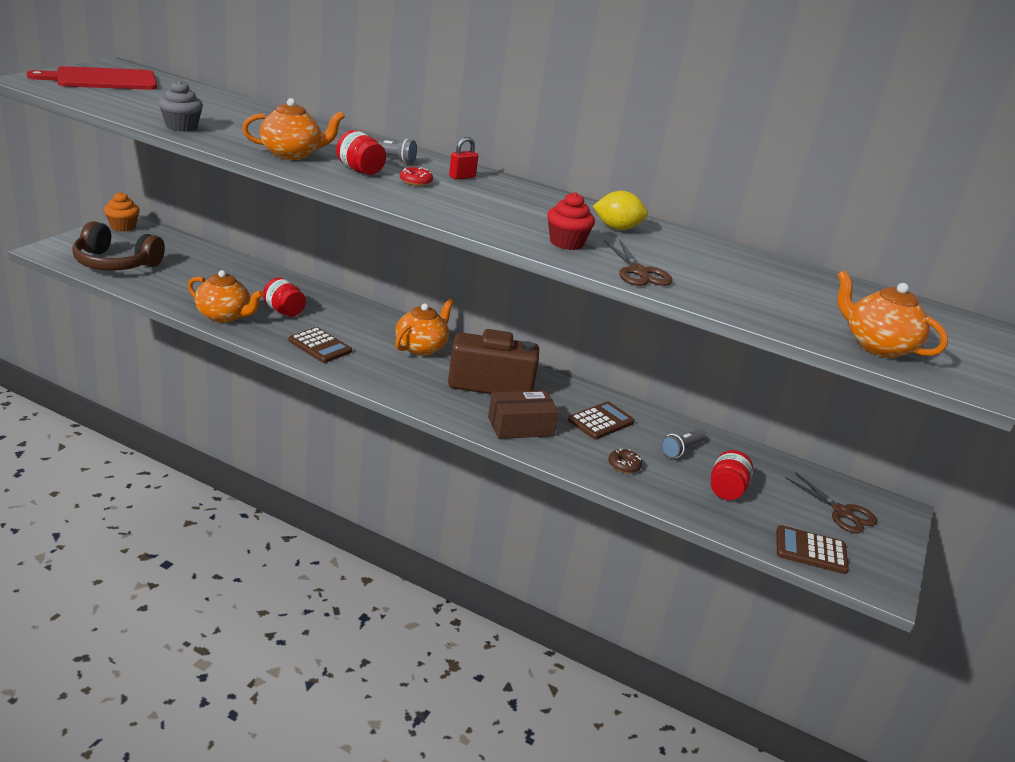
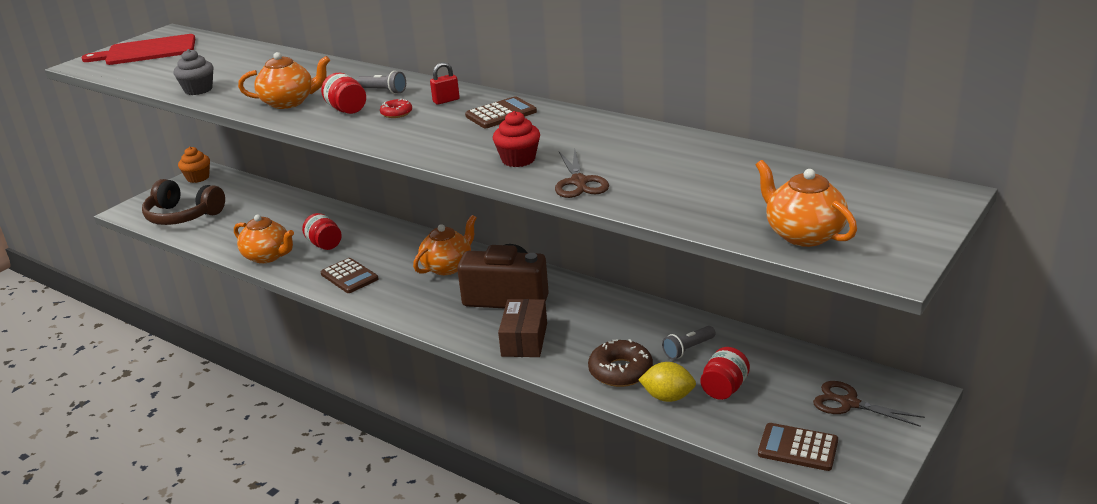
camera: 15 degrees right, 0 degrees up
(520, 426) = (524, 339): brown box -> brown box turned 75 degrees counterclockwise
(601, 421) = (610, 326): brown calculator -> brown calculator (501, 114)
(617, 228) = (581, 135): yellow lemon -> yellow lemon (668, 397)
(624, 465) = (620, 371): brown donut -> brown donut, size x1.87
(842, 512) = (849, 403): brown scissors -> brown scissors turned 150 degrees clockwise

